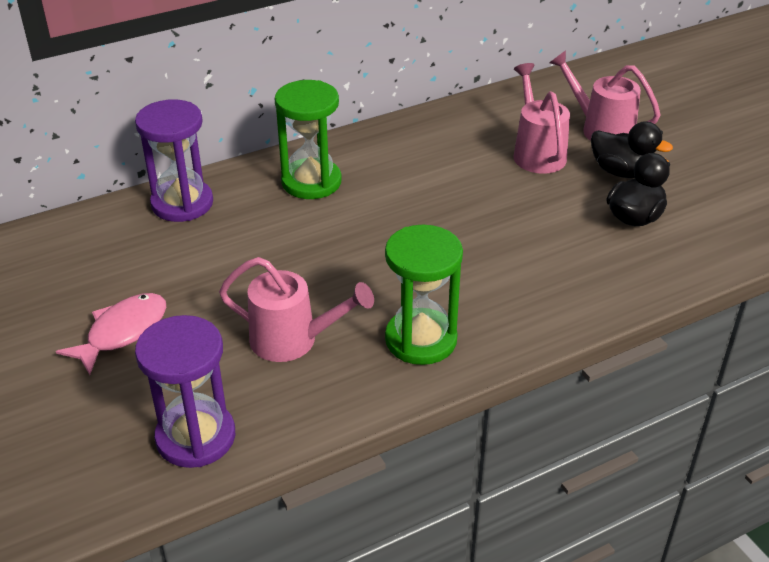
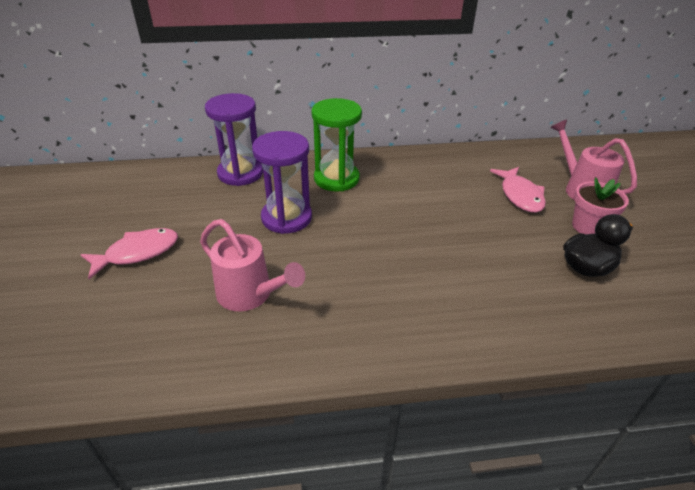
camera: 20 degrees right, 0 degrees up
(195, 437) = (125, 355): purple hourglass -> purple hourglass (286, 218)
(421, 339) = (350, 324): green hourglass -> none
(537, 152) = (520, 195): pink watering can -> pink fish
(622, 172) = (588, 227): black duck -> pink flower pot

